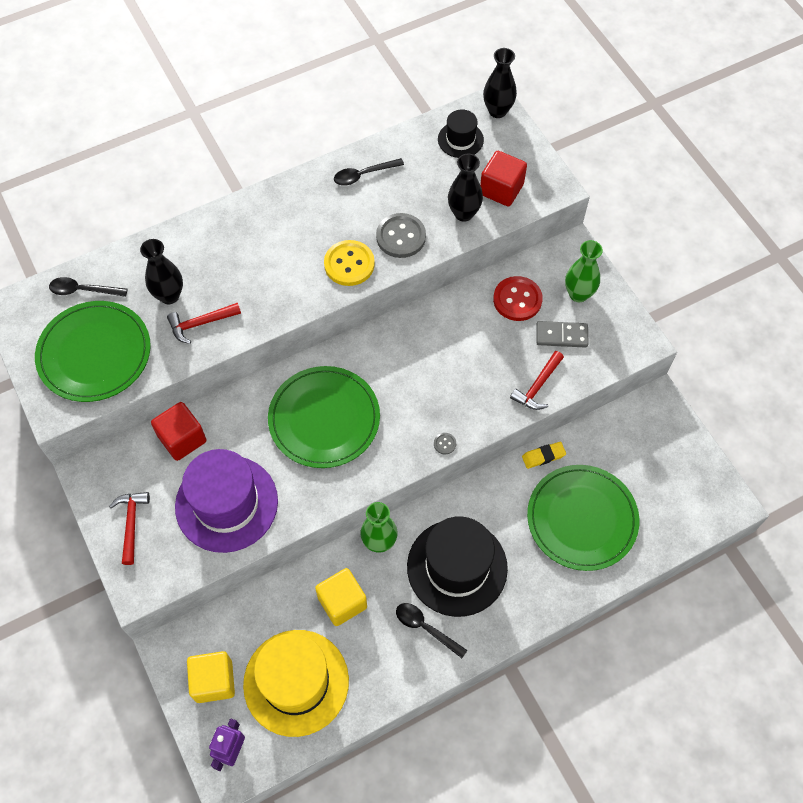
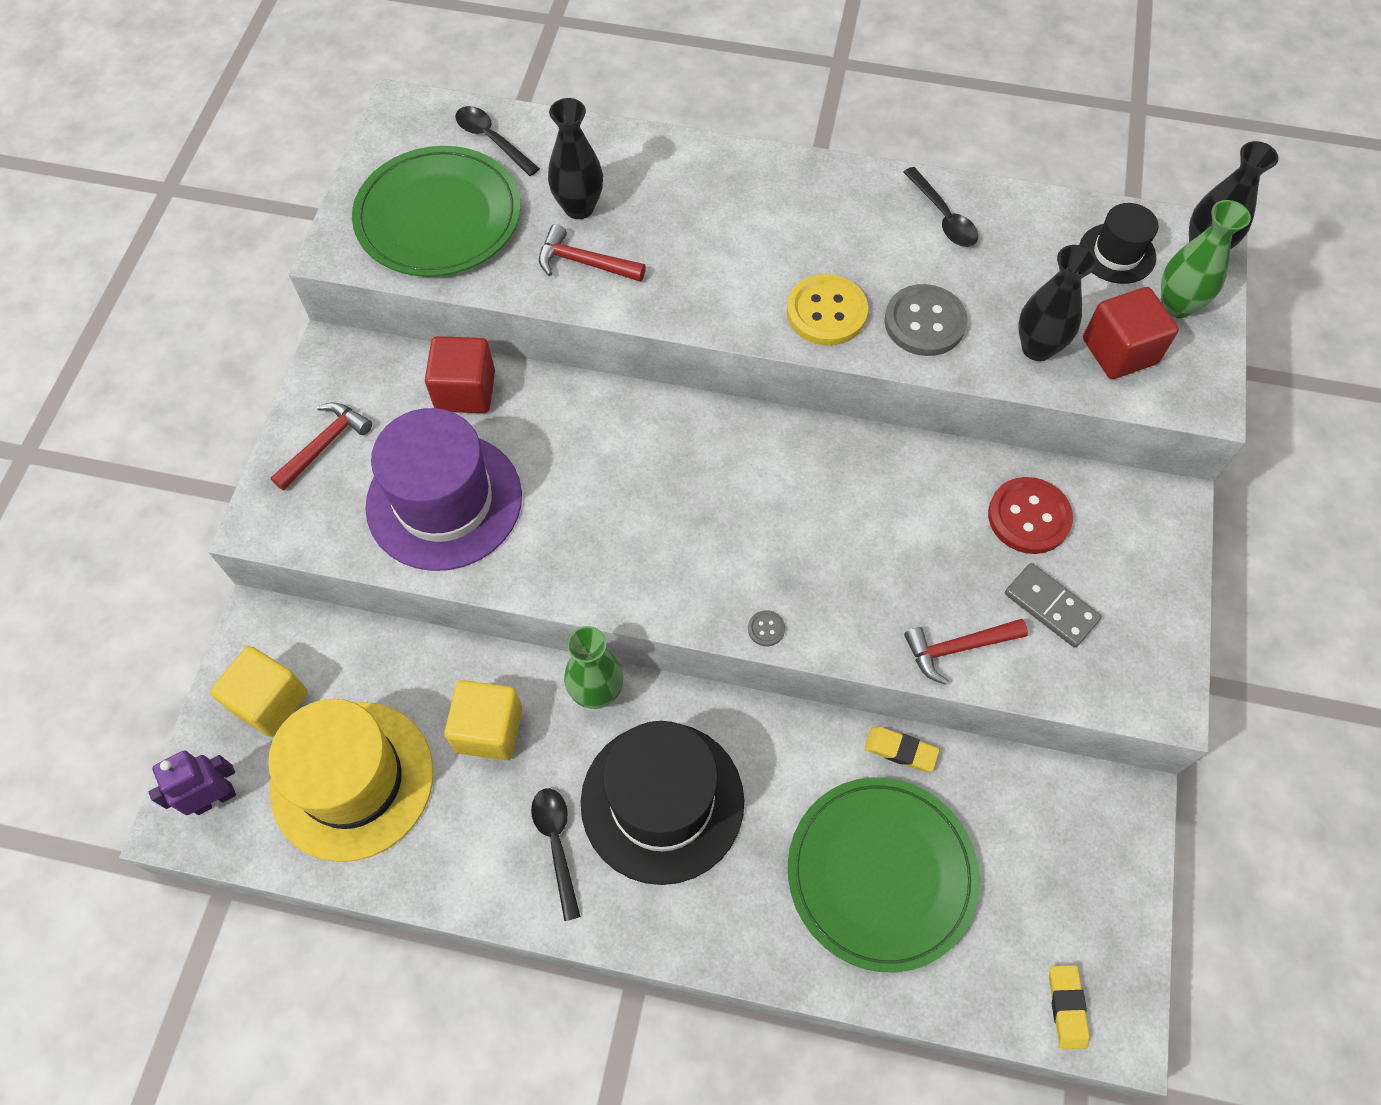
camera: 40 degrees right, 0 degrees up
(324, 419) = (645, 487): green plate -> none
(363, 175) = (943, 217): black spoon -> black spoon turned 135 degrees counterclockwise
(578, 294) = (1124, 569): green vase -> green vase (1176, 305)
(703, 512) = (1066, 1007): none -> yellow eraser

